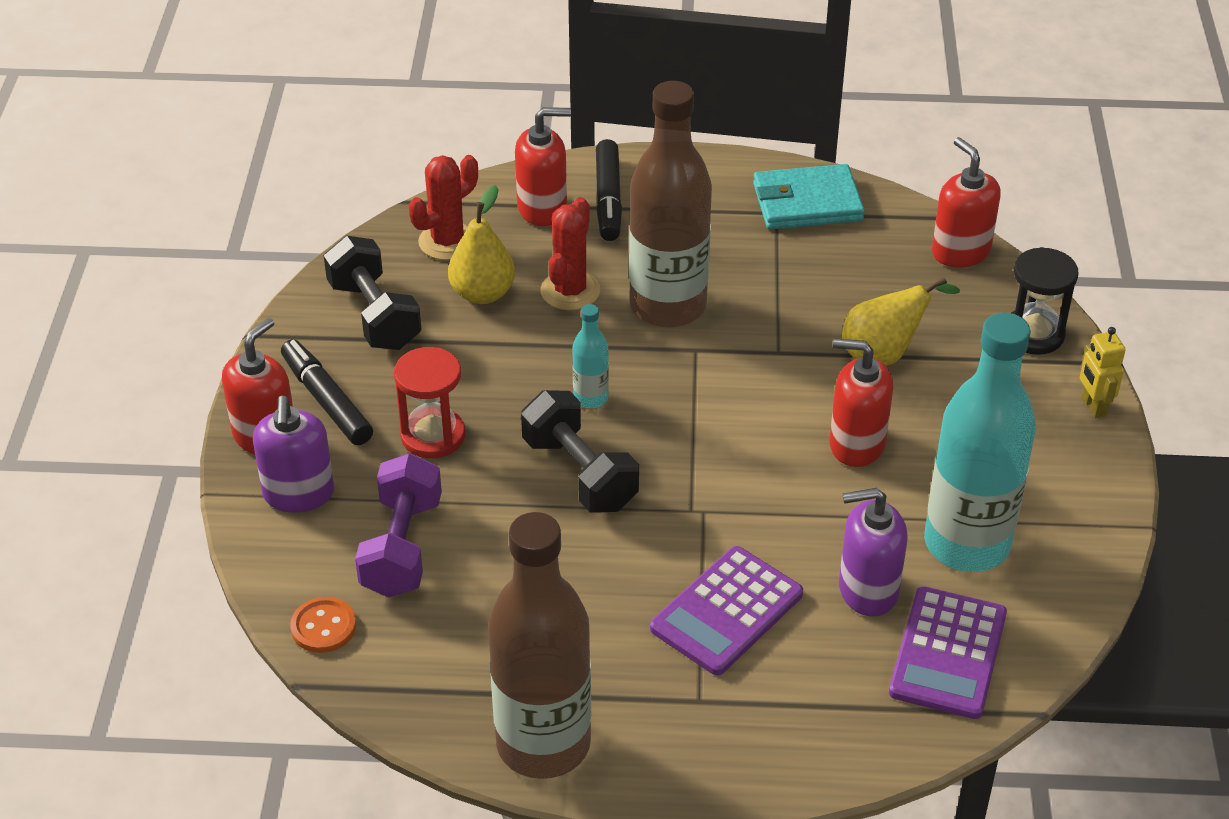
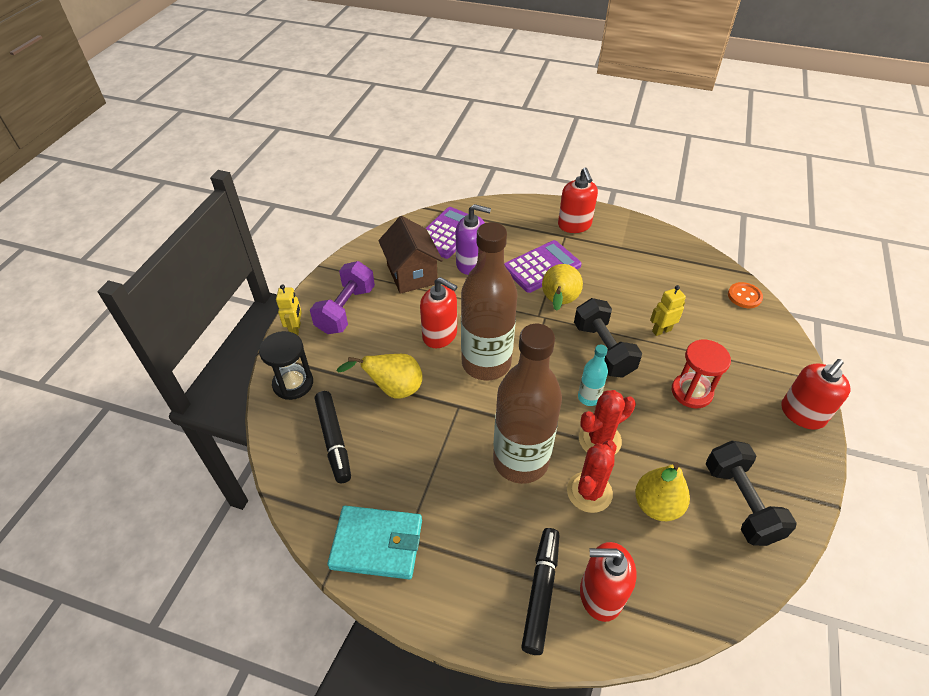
camera: 165 degrees left, 5 degrees up
(298, 494) = (771, 370): purple soap dispenser -> none
(326, 401) = (765, 433): black marker -> black marker (334, 440)
(402, 547) = (706, 328): purple dumbbell -> purple dumbbell (346, 310)
(447, 241) = (685, 572): red cactus -> red cactus (599, 440)
(483, 526) = (661, 330): none -> yellow robot
(543, 744) = (637, 232): brown bottle -> brown bottle (486, 363)
(674, 542) = (558, 302): none -> yellow pear
(960, 251) = (292, 462): red soap dispenser -> red soap dispenser (574, 225)
(966, 544) = (412, 274): turquoise bottle -> brown house

